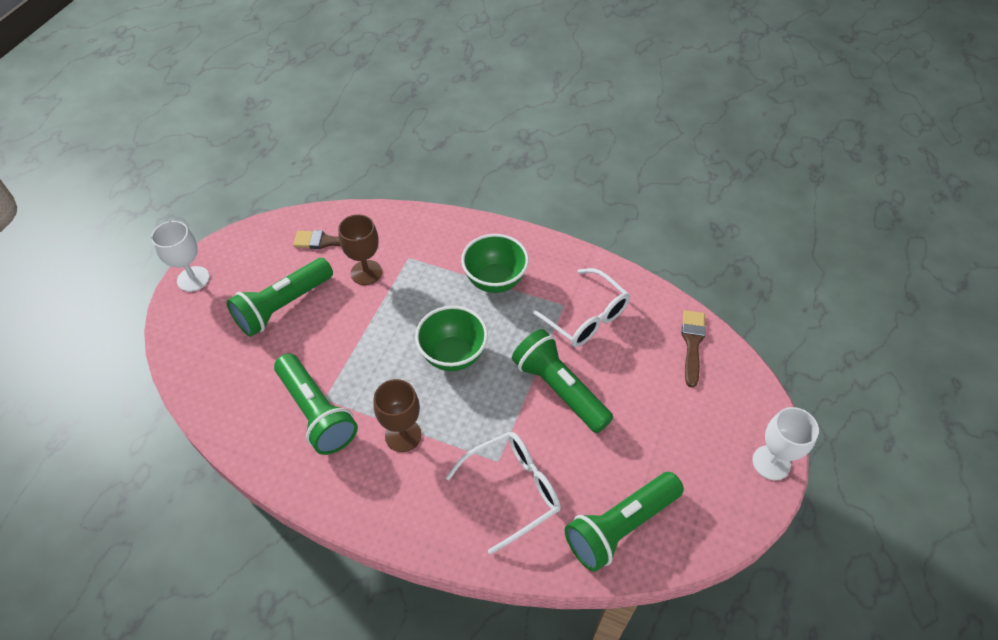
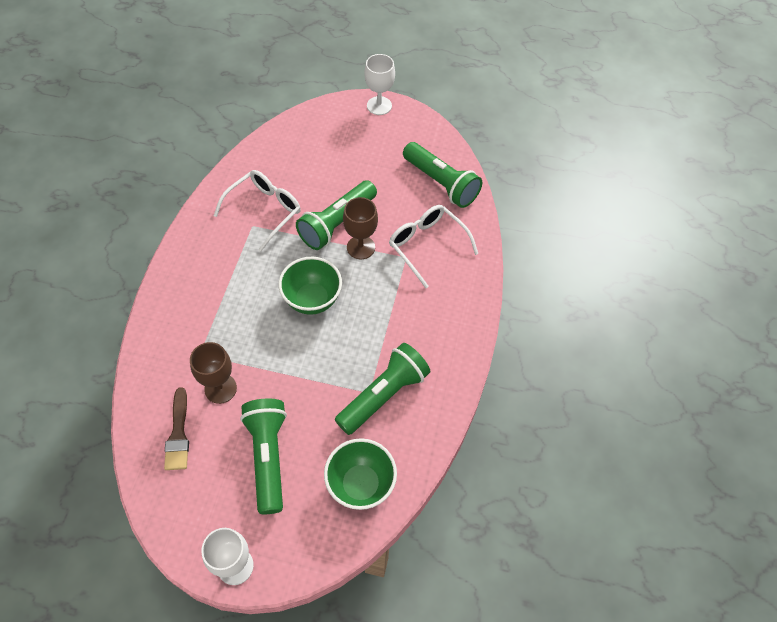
camera: 100 degrees left, 5 degrees up
(283, 306) = (268, 457): green flashlight -> green flashlight turned 135 degrees counterclockwise
(403, 435) = (394, 324): brown goblet -> brown goblet (361, 247)
(495, 281) = (227, 278): green bowl -> green bowl (360, 484)
(692, 343) = (285, 143): brown brush -> none

